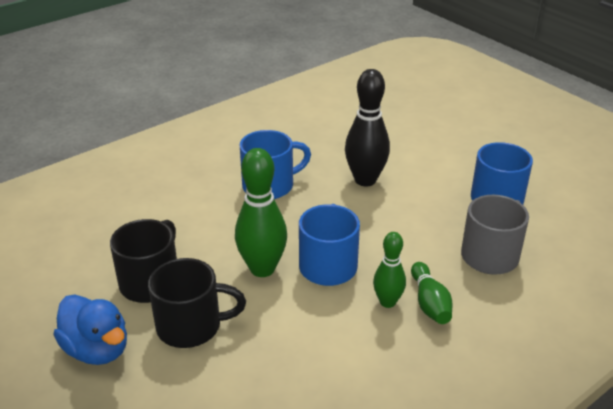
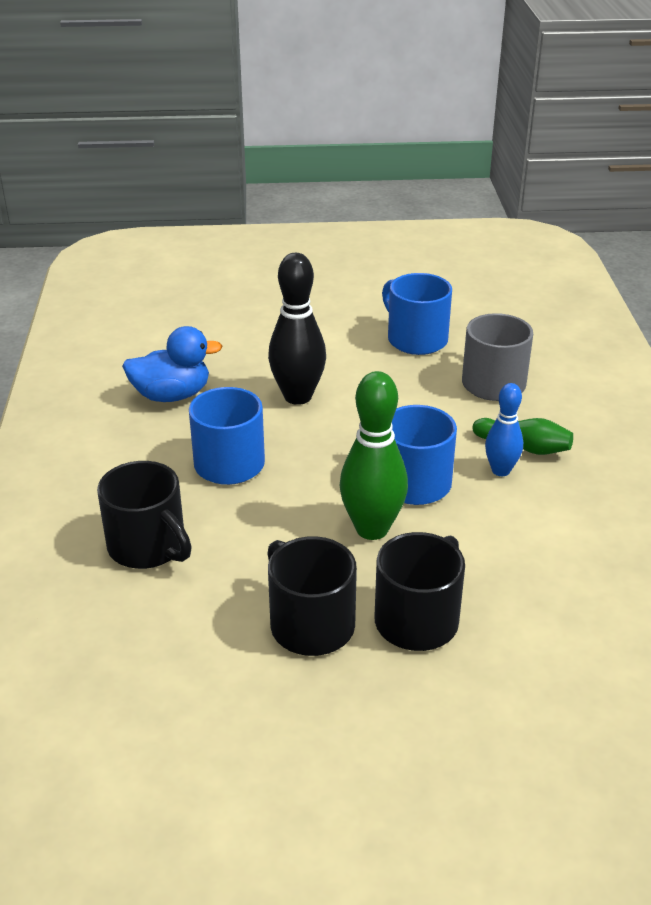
camera: 55 degrees left, 0 degrees up
(97, 349) = (391, 714): blue duck -> blue duck (172, 395)
(167, 193) = (148, 547): none -> black mug
(387, 302) = (500, 470): green bowling pin -> blue bowling pin

